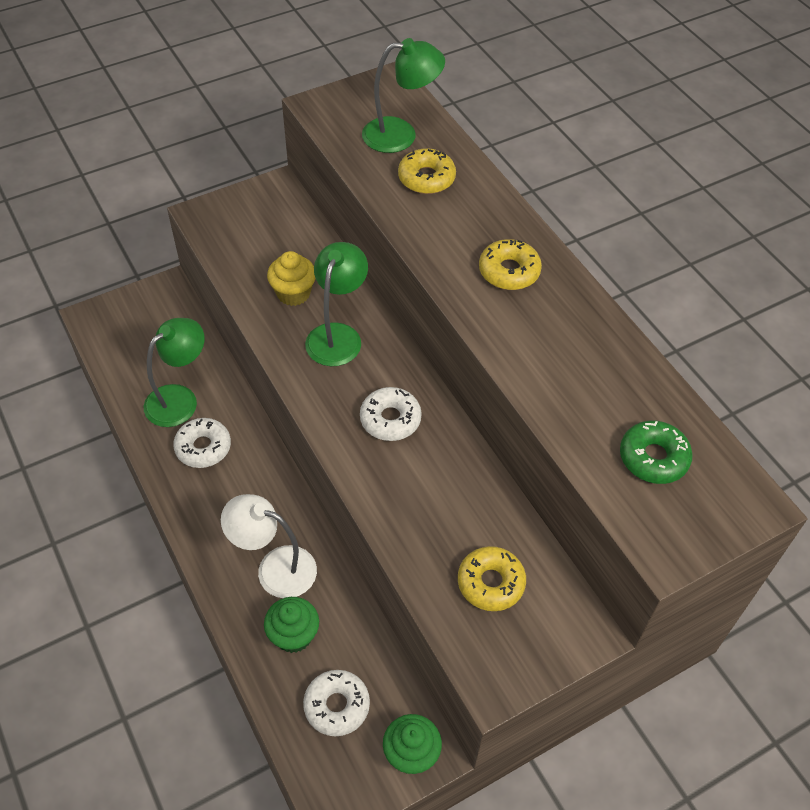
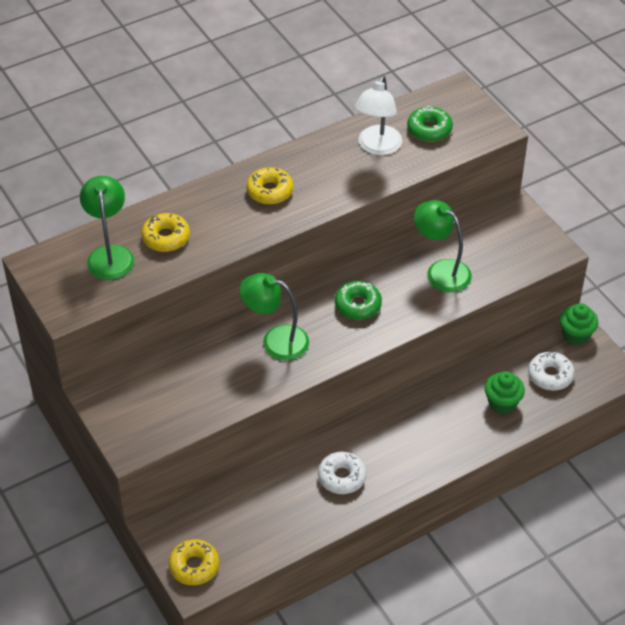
camera: 90 degrees left, 5 degrees down
(179, 399) = (291, 501): green lamp -> green lamp (441, 271)
(275, 568) = (449, 418): white lamp -> white lamp (377, 147)
(293, 293) = (230, 372): yellow cupcake -> none
(390, 419) = (358, 305): white donut -> green donut
(490, 583) = (487, 251): yellow donut -> yellow donut (194, 566)

